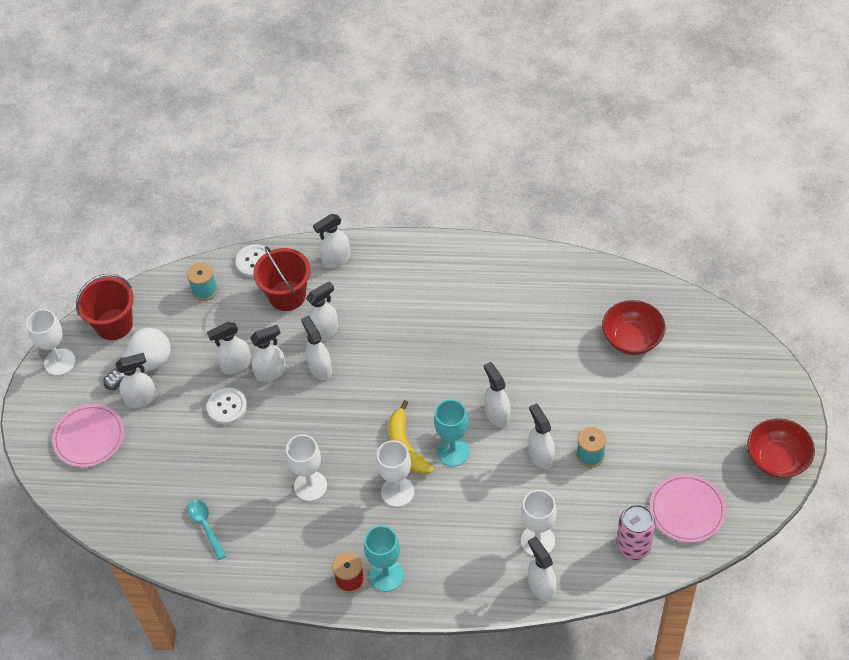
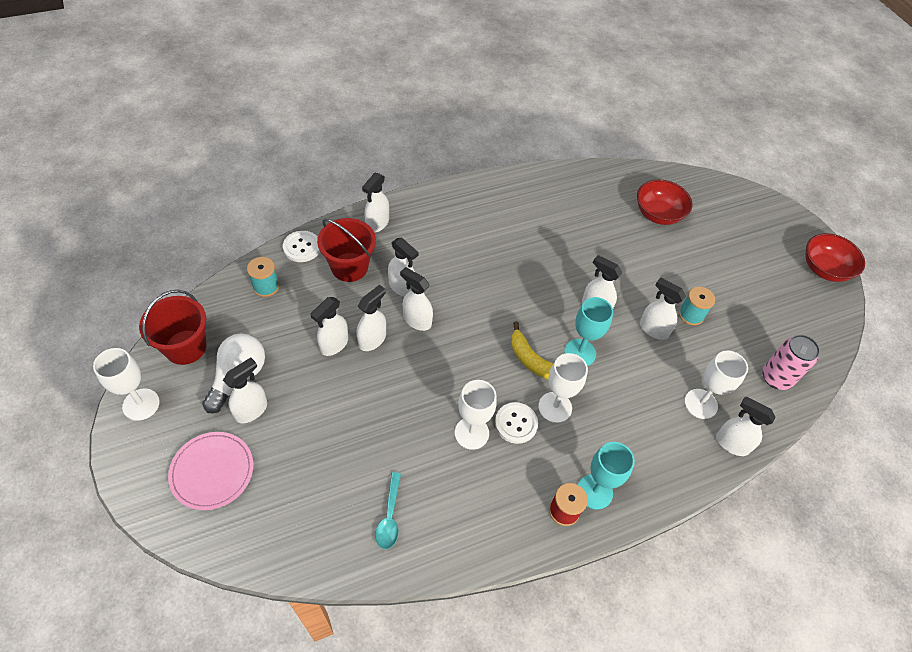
camera: 35 degrees left, 0 degrees up
(206, 526) = (389, 516): turquoise spoon -> turquoise spoon turned 120 degrees counterclockwise
(227, 407) = (346, 387): white button -> white button (516, 423)
(324, 331) = (402, 287): white spray bottle -> white spray bottle turned 105 degrees clockwise
(687, 510) = (793, 332): pink plate -> none

